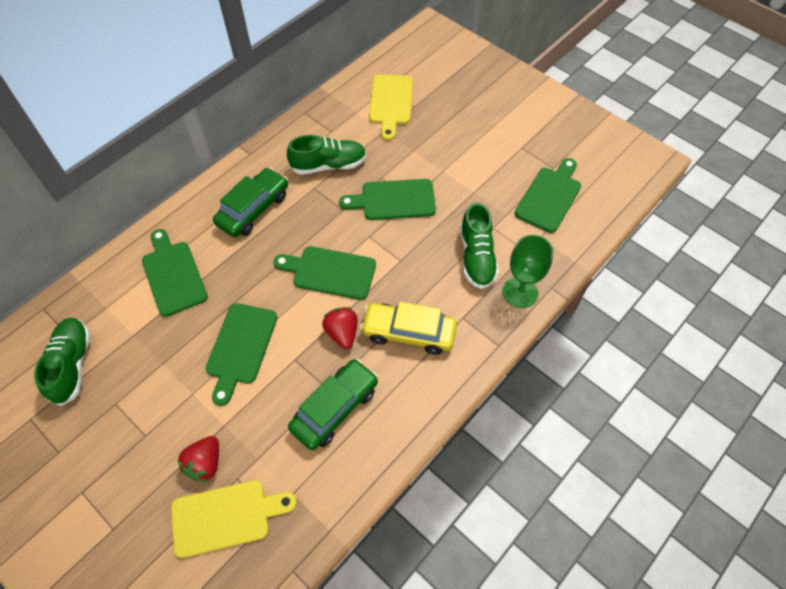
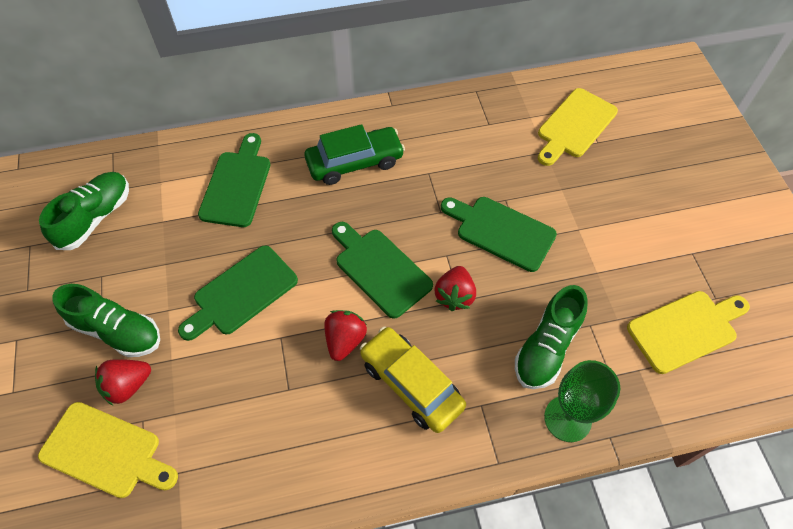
camera: 35 degrees right, 0 degrees up
(328, 165) = (460, 157): green shoe -> green shoe (117, 330)
(335, 408) = (280, 414): green car -> none
(394, 260) = (454, 296): none -> red strawberry
(549, 197) = (685, 329): green cutting board -> yellow cutting board

